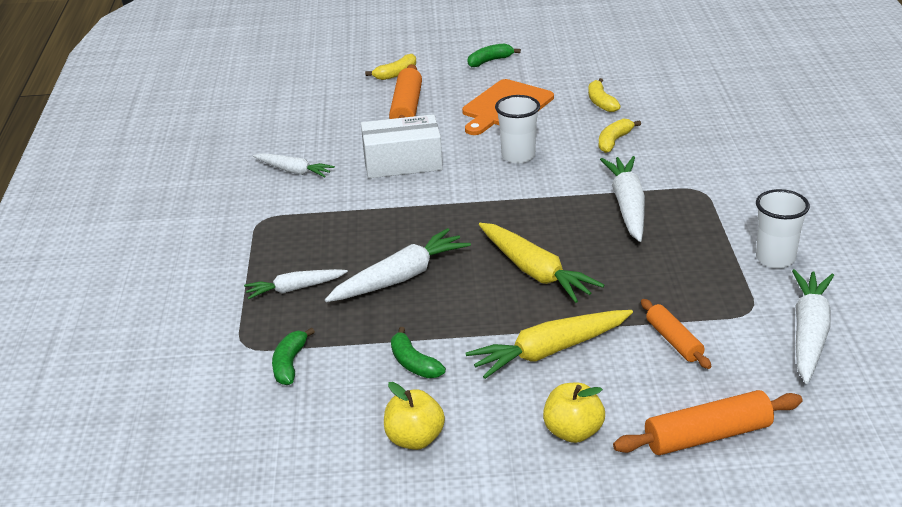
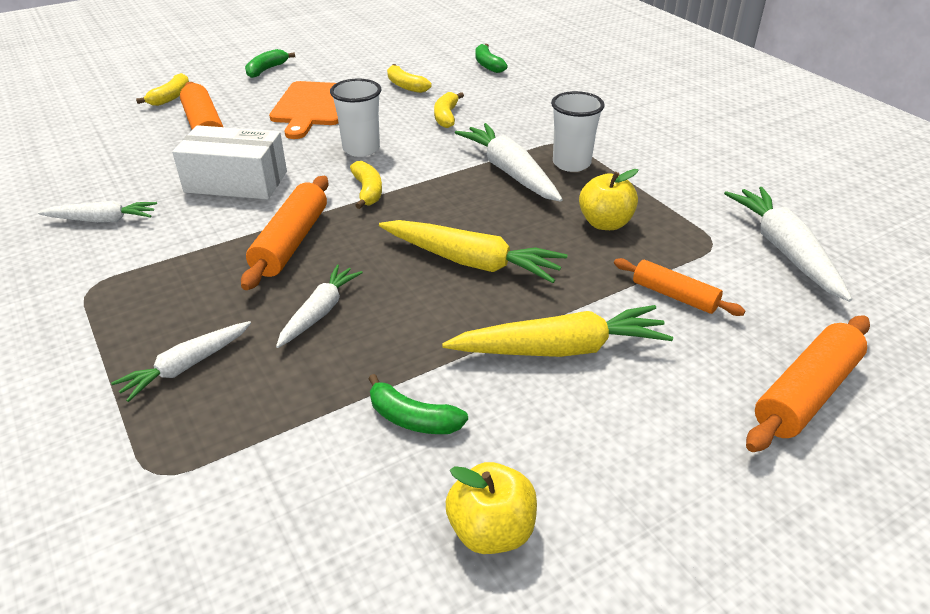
camera: 30 degrees left, 5 degrees up
(290, 364) = (241, 479): green banana -> green banana (488, 65)
(400, 278) = (320, 312): white carrot -> white carrot, size x0.62
(402, 162) = (236, 182): white box -> white box turned 45 degrees clockwise
(413, 221) = (291, 242): none -> orange rolling pin
(497, 195) = (367, 191): none -> yellow banana
(549, 351) = (560, 349): yellow carrot -> yellow carrot turned 135 degrees counterclockwise
(573, 432) = (670, 443): yellow apple -> yellow apple (605, 223)
(775, 258) = (686, 188): white cup -> white cup (571, 163)

